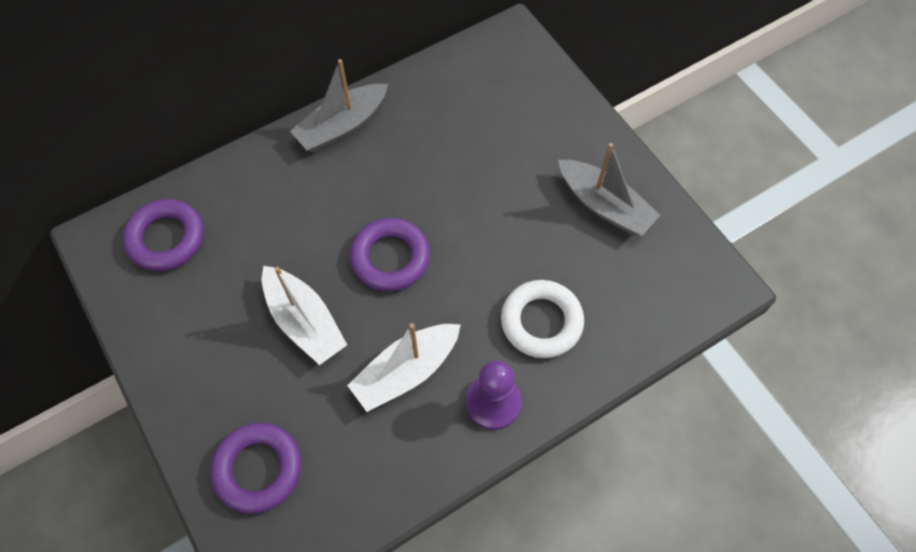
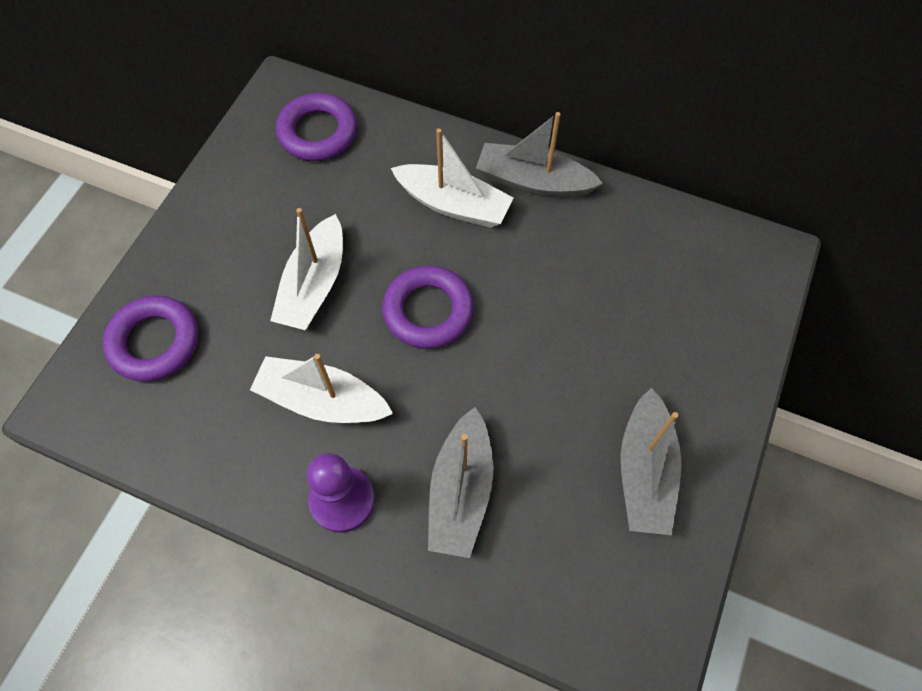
camera: 55 degrees right, 0 degrees up
(316, 187) = (453, 205): none -> white boat
(541, 322) = (461, 491): white ring -> grey boat

